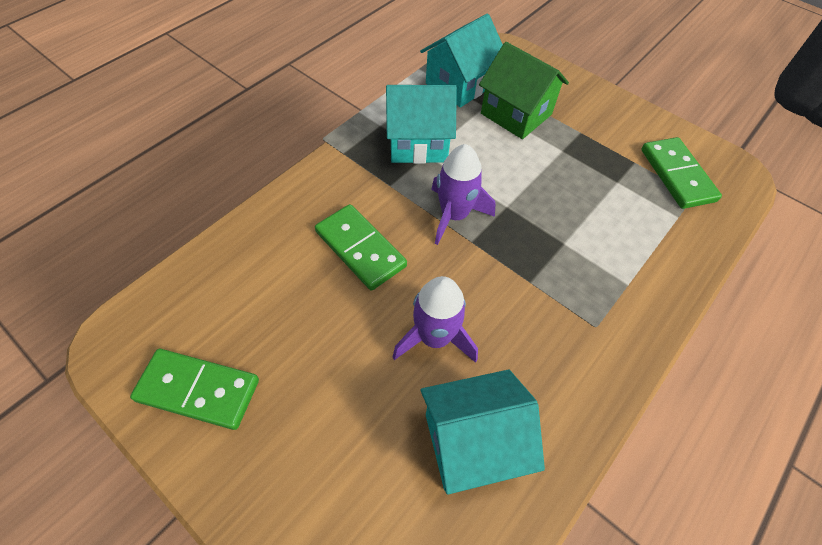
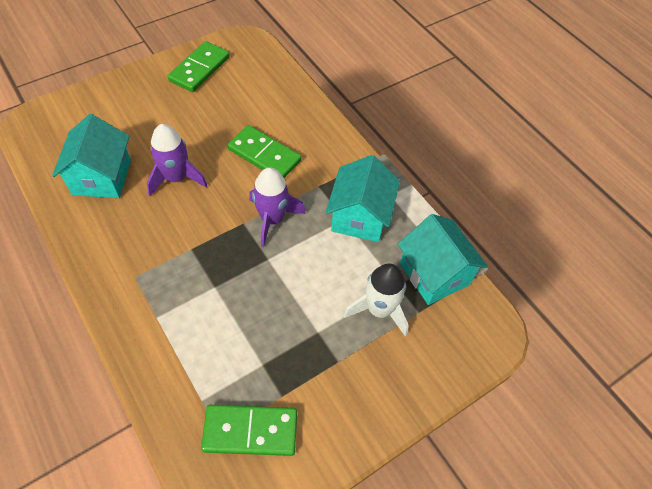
camera: 105 degrees right, 0 degrees up
(360, 249) = (264, 155): green domino -> green domino turned 60 degrees clockwise
(516, 114) = (379, 310): green house -> white rocket

